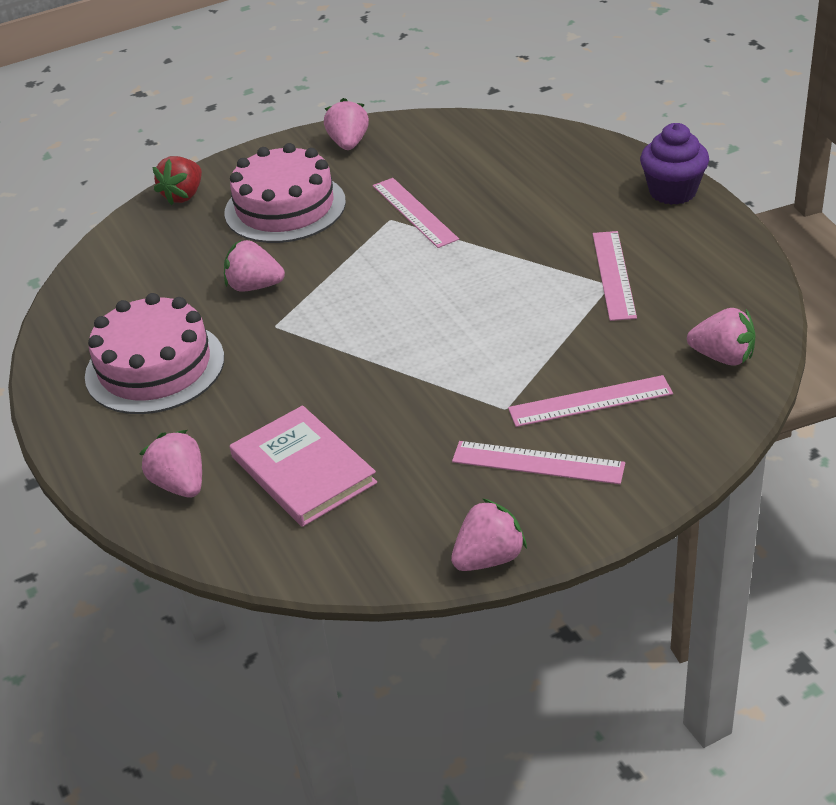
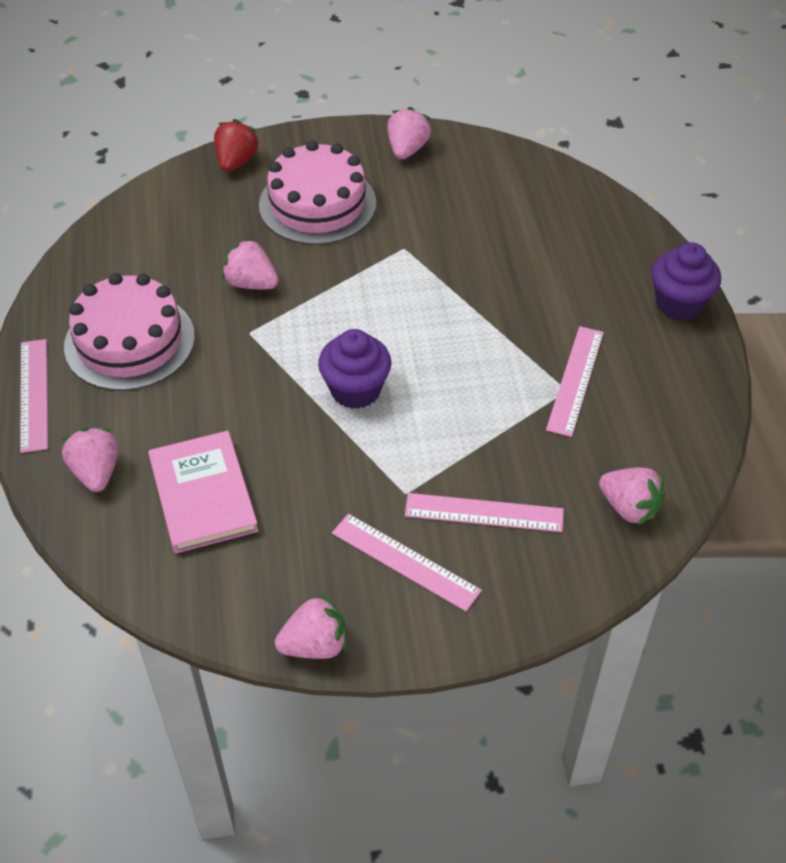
camera: 15 degrees right, 10 degrees up
(184, 195) = (236, 162): red strawberry -> red strawberry turned 150 degrees clockwise
(408, 341) = (355, 390): none -> purple cupcake
(414, 212) = (429, 247): pink ruler -> pink ruler (34, 394)

